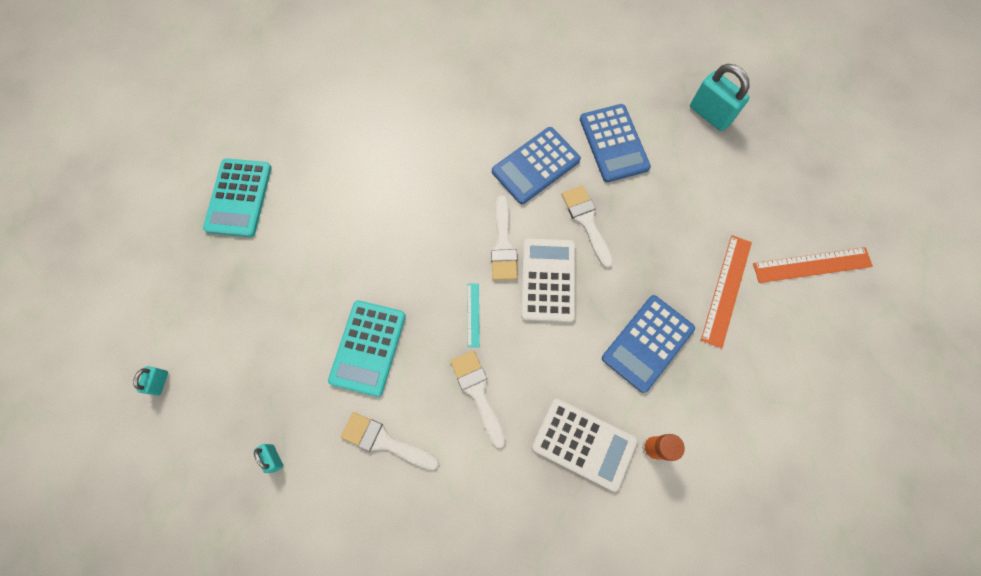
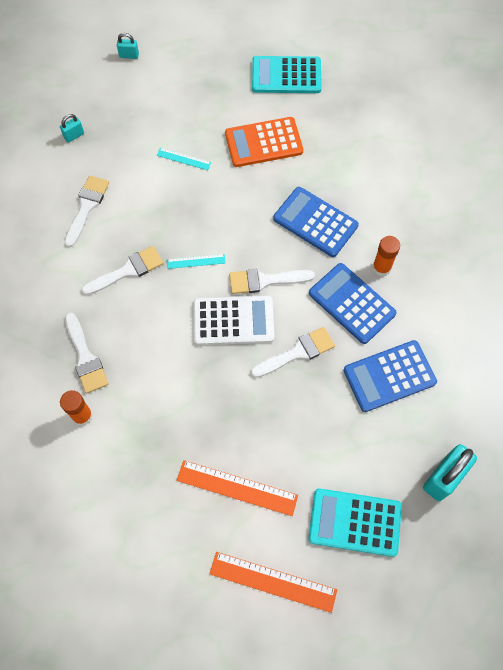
camera: 85 degrees right, 5 degrees down
(328, 230) = (263, 142): none -> orange calculator
(334, 321) = (183, 159): none -> turquoise ruler
(368, 348) = (162, 186): turquoise calculator -> turquoise calculator (355, 522)
(498, 134) = (381, 267): none -> orange glue stick
(584, 444) = (85, 357): white calculator -> white brush
(647, 343) = (178, 410): blue calculator -> blue calculator (315, 222)
(812, 265) = (273, 582): orange ruler -> orange ruler turned 60 degrees counterclockwise

